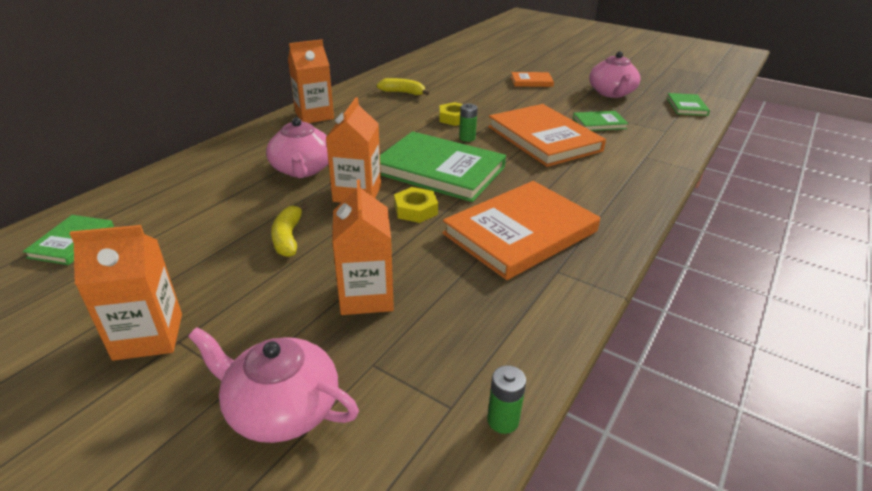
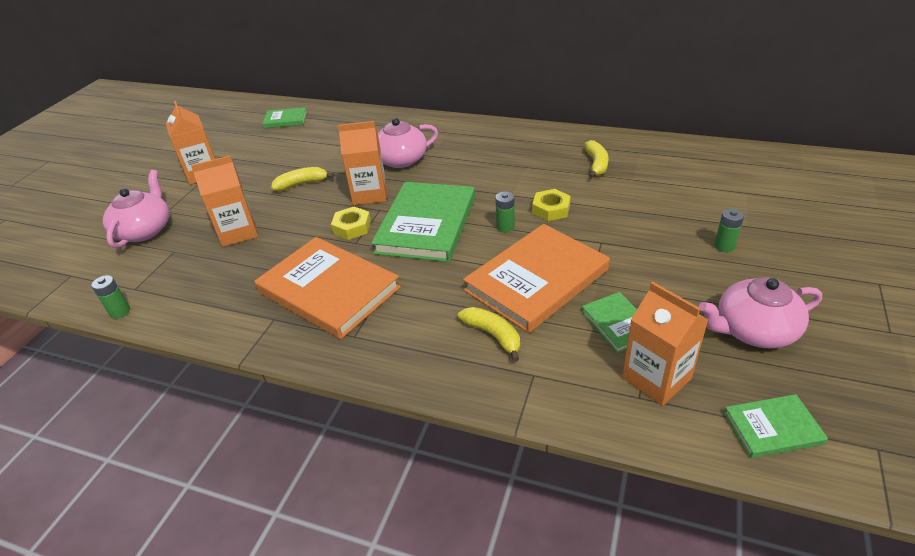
camera: 80 degrees right, 5 degrees up
(314, 115) = (503, 135): orange carton -> orange carton (656, 378)
(531, 81) = (724, 246): orange book -> green battery
(603, 163) = (493, 335): none -> yellow banana

